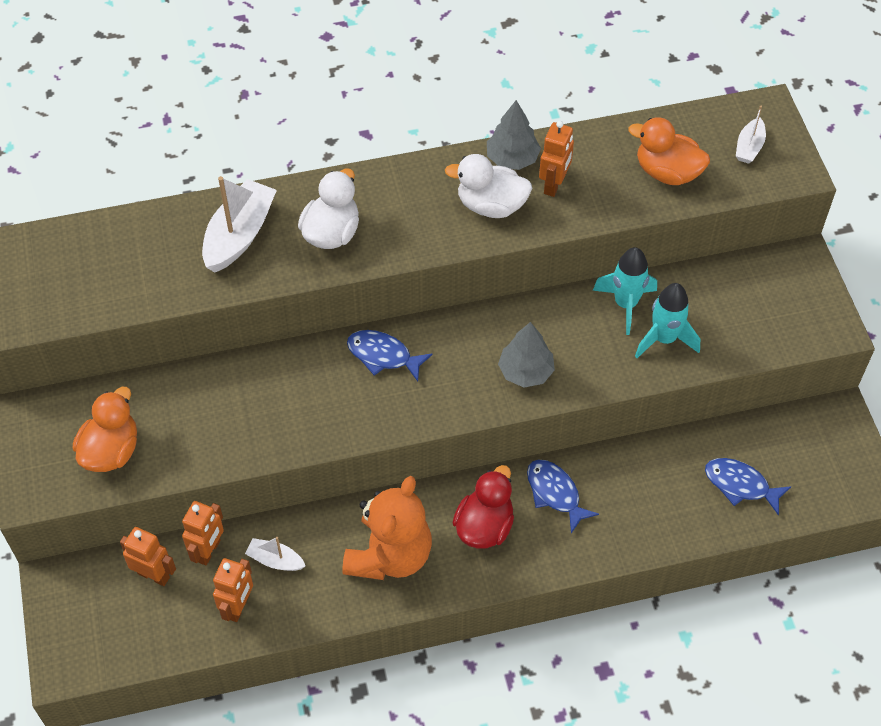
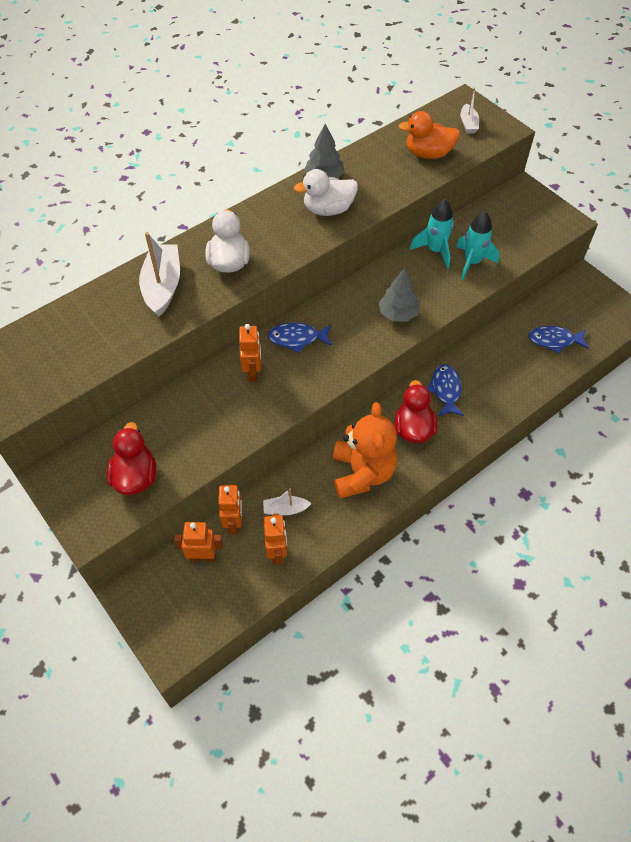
camera: 25 degrees left, 0 degrees up
(111, 451) = (135, 477): orange duck -> red duck
(554, 185) = (361, 184): orange robot -> orange robot (253, 372)
(555, 493) = (446, 390): blue fish -> blue fish turned 60 degrees clockwise

